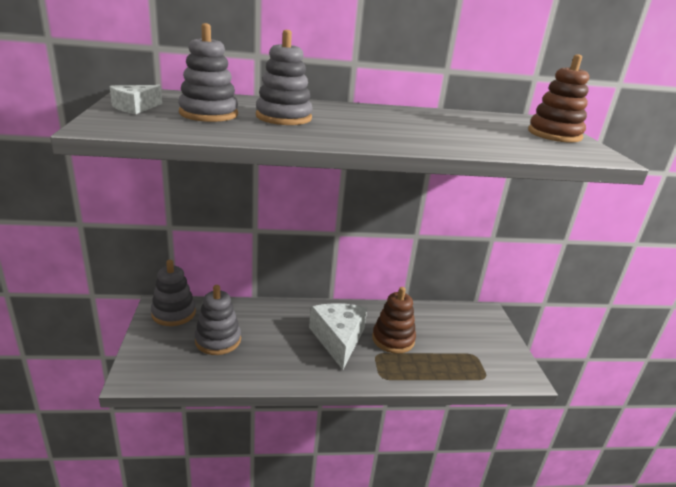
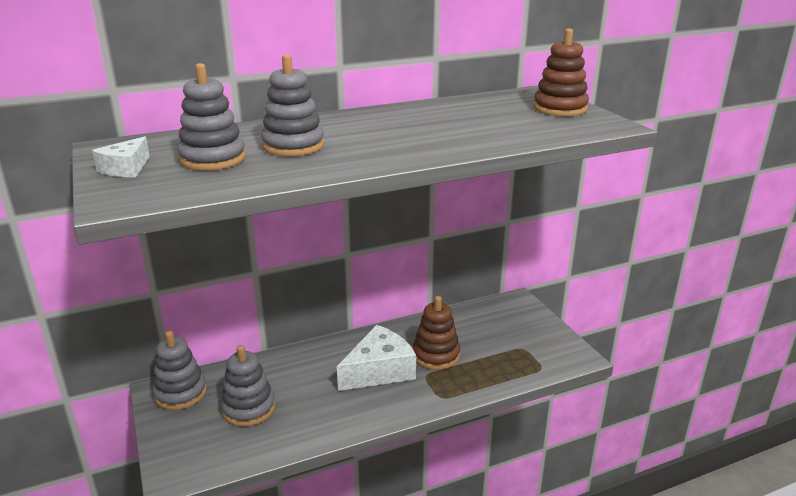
camera: 15 degrees left, 0 degrees up
(338, 339) = (379, 370): white cheese -> white cheese turned 75 degrees clockwise

